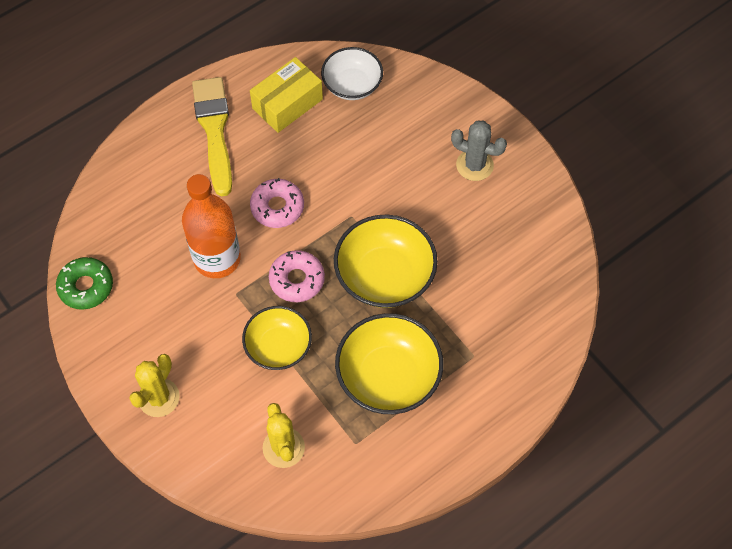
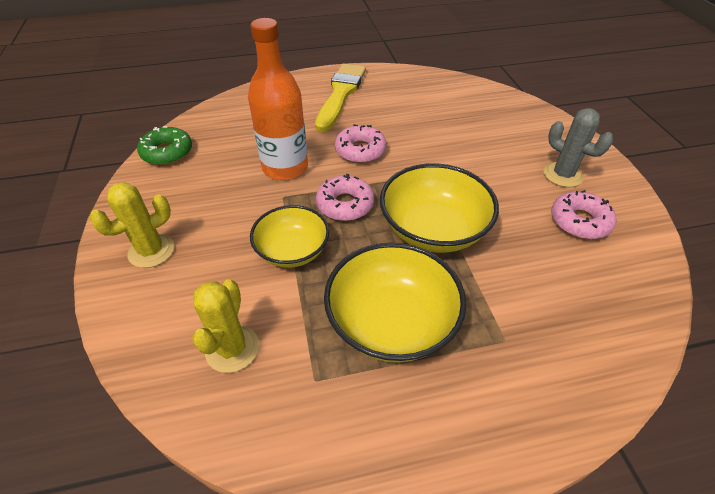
camera: 25 degrees right, 15 degrees down
(287, 104) = (408, 95): yellow box -> none
(352, 85) = (468, 98): white bowl -> none
(501, 217) = (579, 221): none -> pink donut

